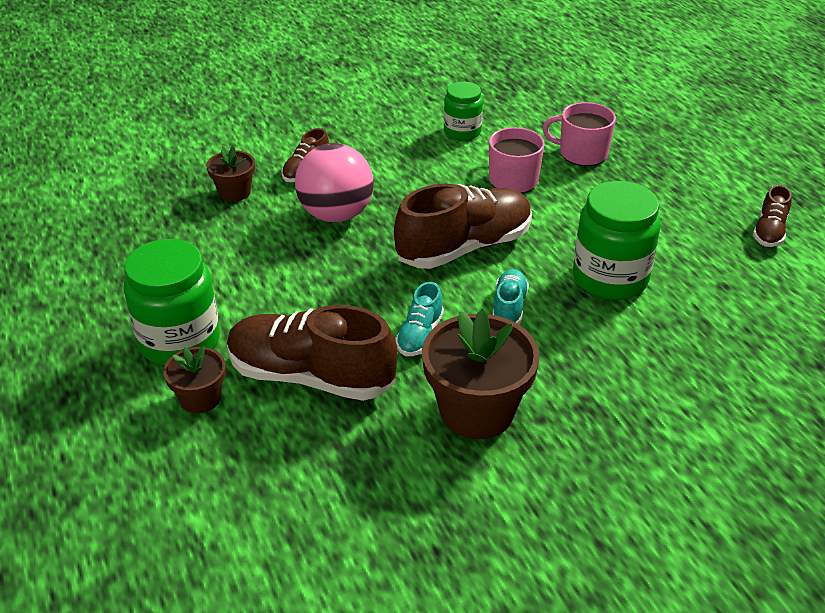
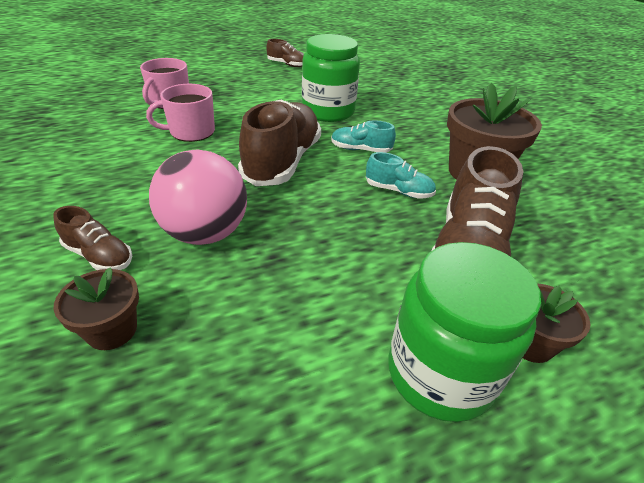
camera: 90 degrees left, 0 degrees up
(462, 132) = (94, 147): green jar -> none
(464, 247) = (282, 162): brown shoe -> brown shoe turned 45 degrees clockwise

